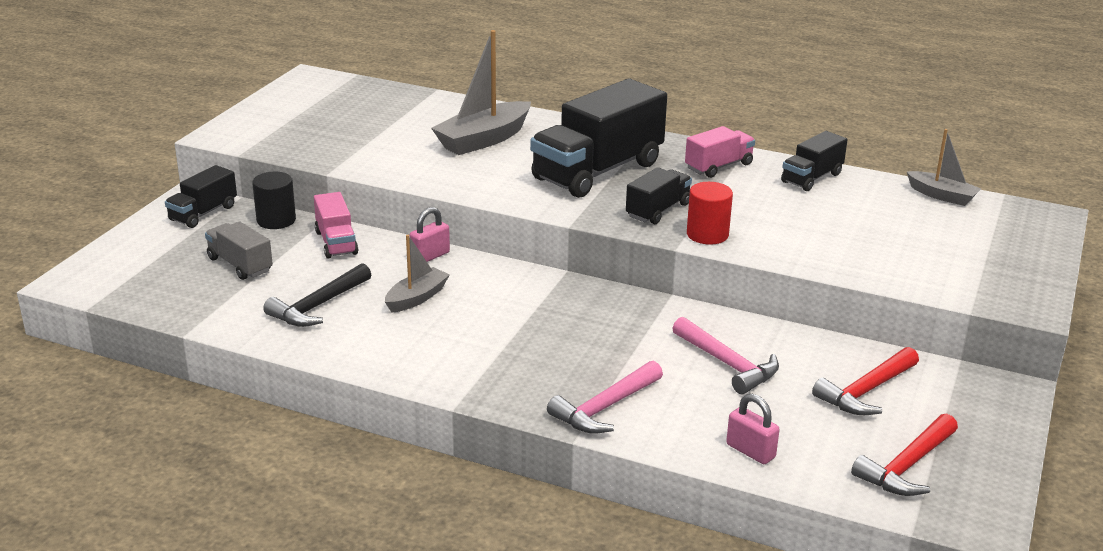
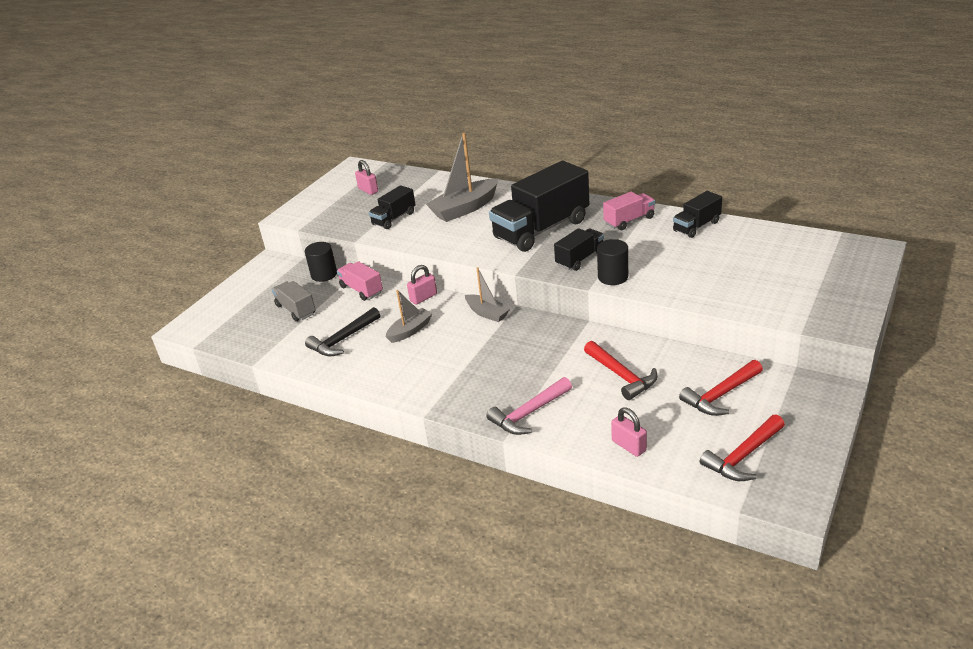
camera: 10 degrees right, 5 degrees up
(203, 213) = (277, 271): black truck -> black truck (394, 218)
(336, 109) = (368, 190): none -> pink padlock
(336, 242) = (361, 290): pink truck -> pink truck turned 150 degrees clockwise
(707, 234) = (613, 277): red cylinder -> black cylinder
(727, 364) = (621, 376): pink hammer -> red hammer
(942, 196) = (793, 236): grey boat -> grey boat (487, 313)

